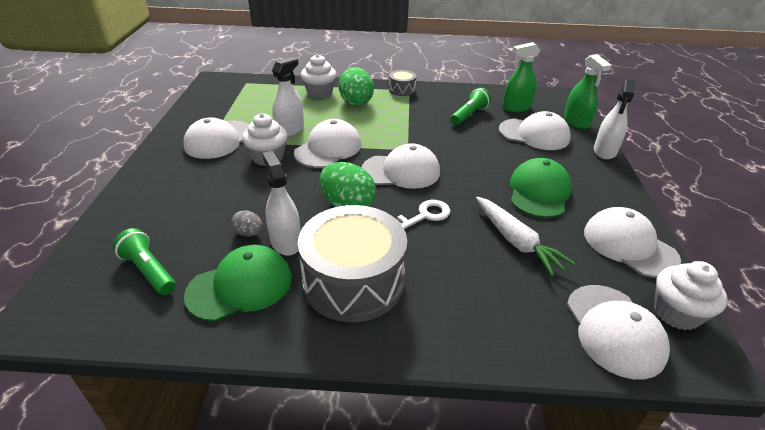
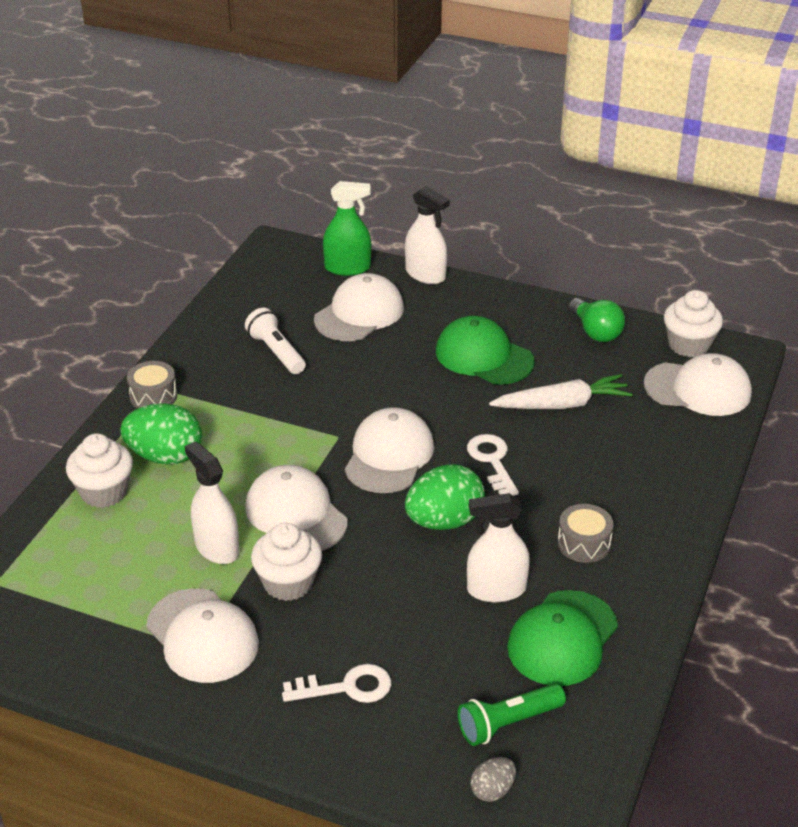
camera: 70 degrees left, 0 degrees up
(182, 194) = (347, 687): none -> white key
(240, 286) = (562, 638): green cap -> green cap turned 135 degrees counterclockwise
(249, 233) = (466, 622): grey egg -> grey egg (492, 790)
(353, 281) = (584, 543): grey drum -> grey drum, size x0.45
(469, 115) = (276, 352): green flashlight -> white flashlight
(516, 107) = (280, 303): green spray bottle -> none
(629, 245) = (595, 332): white cap -> green light bulb

